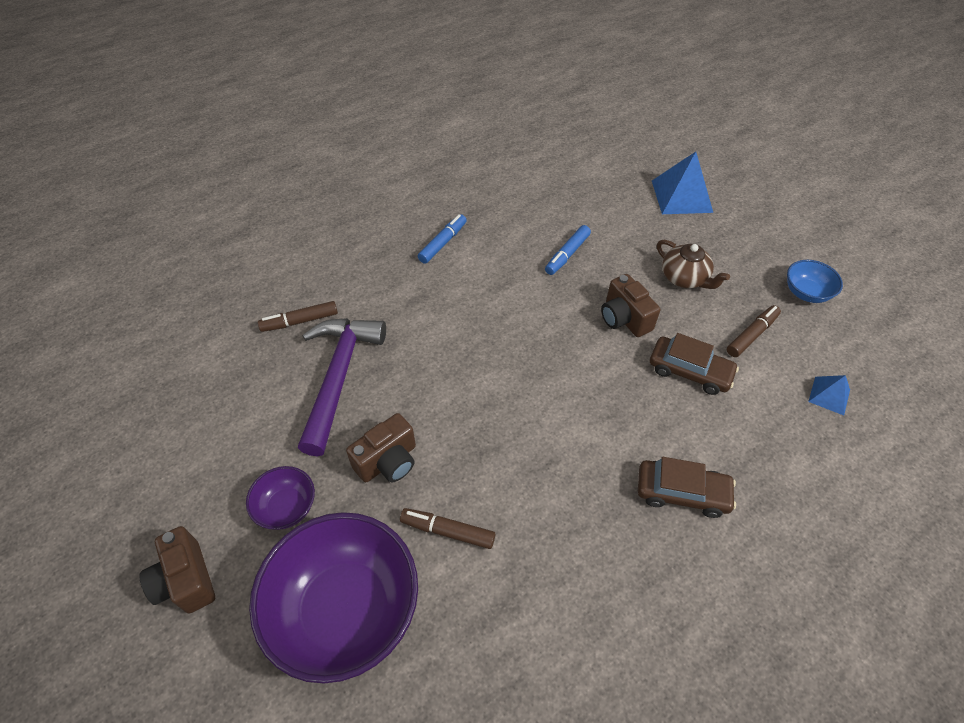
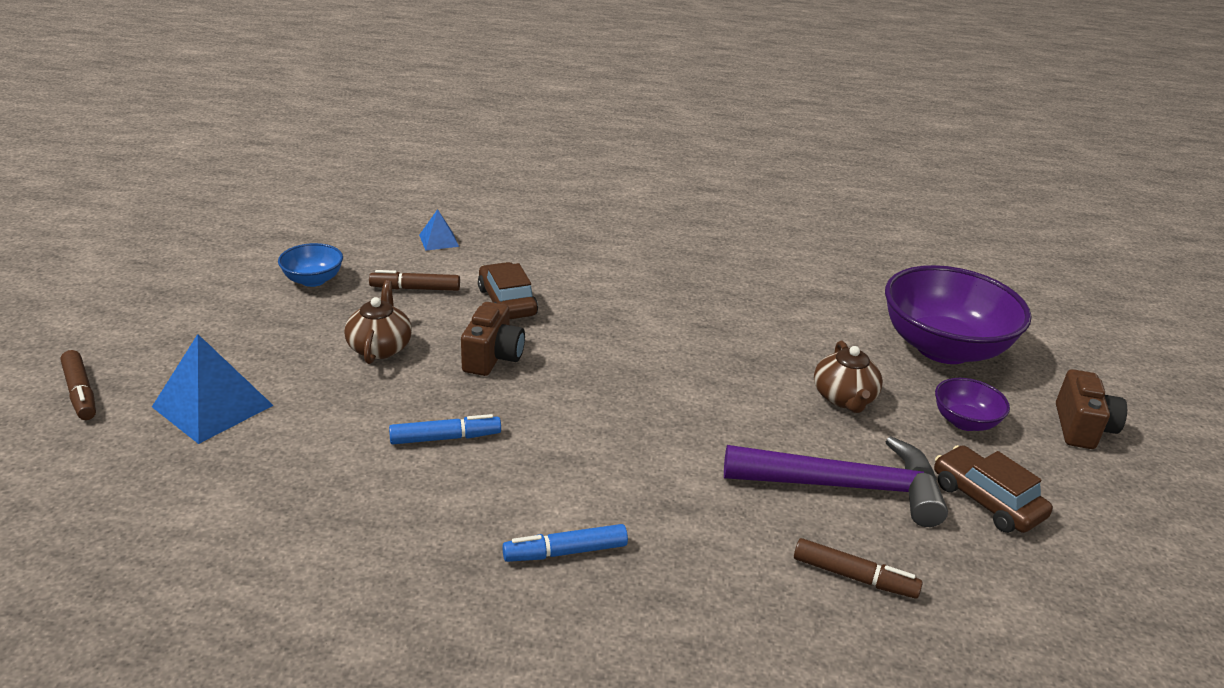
camera: 140 degrees left, 20 degrees down
(339, 377) = (845, 486): purple hammer -> purple hammer turned 135 degrees counterclockwise
(388, 461) = (844, 398): brown camera -> brown teapot
(447, 531) = (828, 339): brown marker -> brown marker (80, 392)
(682, 492) = (628, 266): brown car -> brown car (986, 500)

